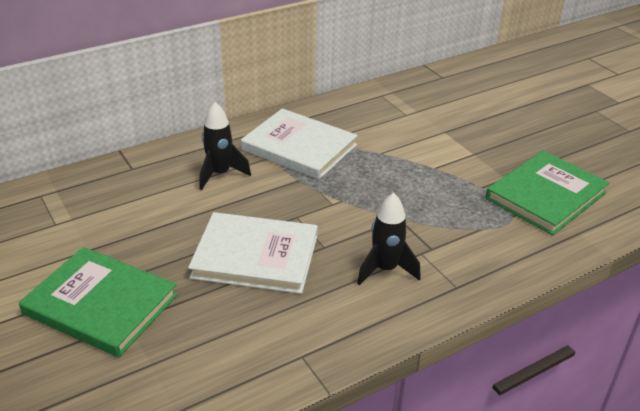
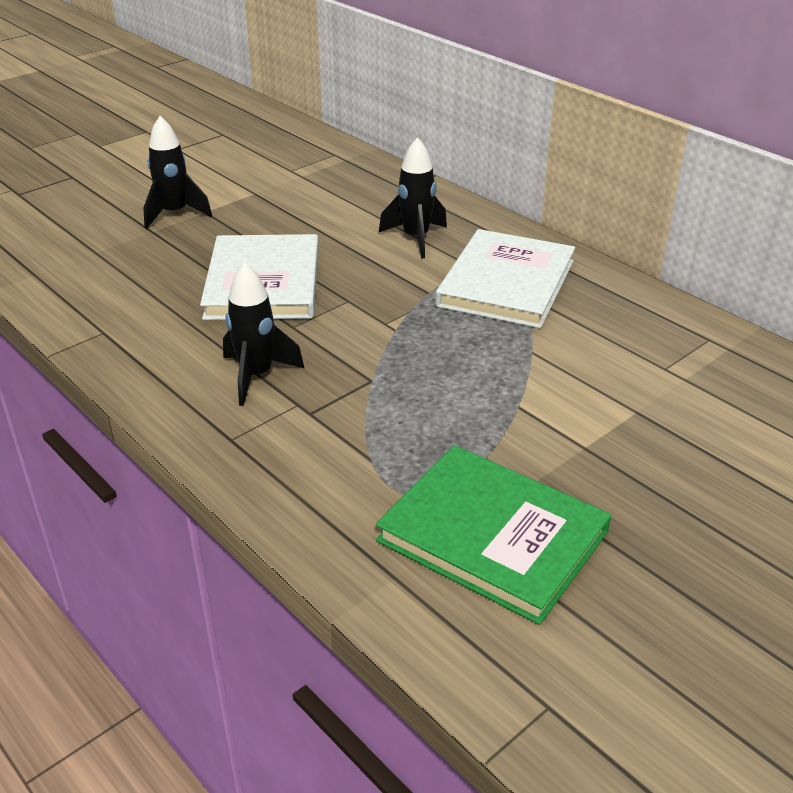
camera: 80 degrees right, 0 degrees up
(100, 304) = (174, 214): green book -> black rocket

